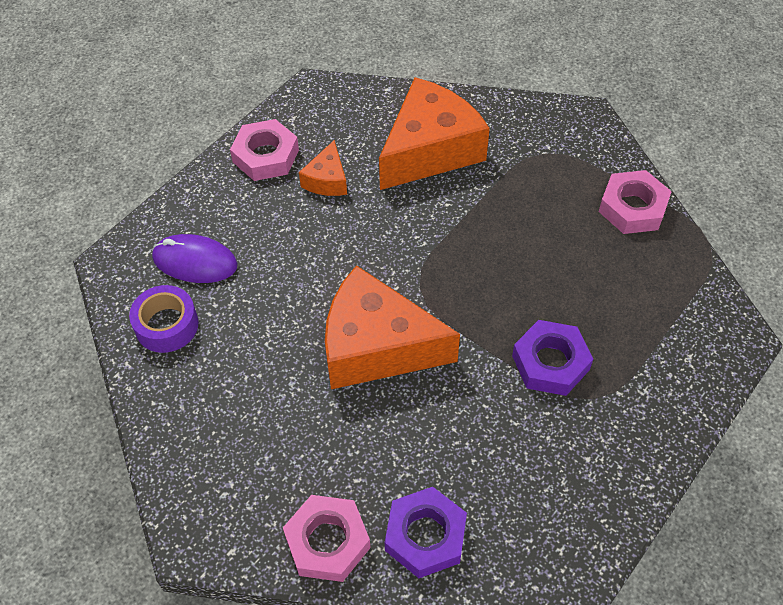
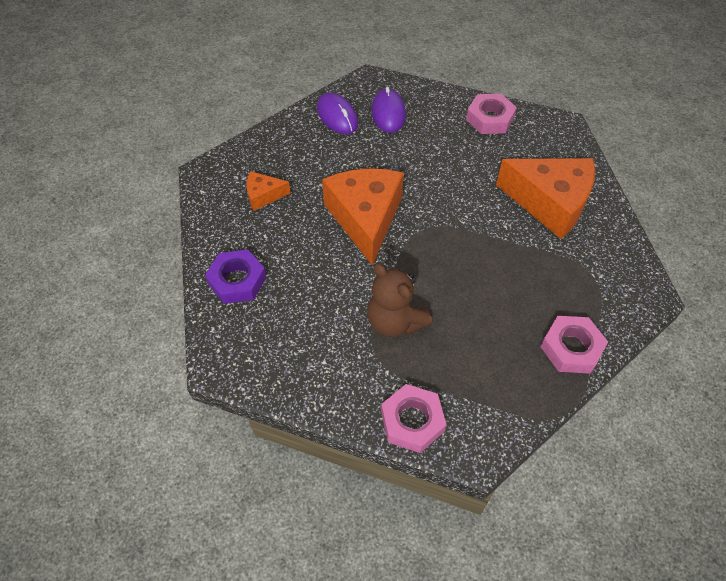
camera: 70 degrees right, 0 degrees up
(167, 325) = (337, 116): purple tape -> purple mouse
(327, 180) = (487, 155): orange cheese -> orange cheese (263, 195)
(327, 542) = (219, 233): pink nut -> pink nut (412, 421)
(550, 362) = (395, 321): purple nut -> brown teddy bear

